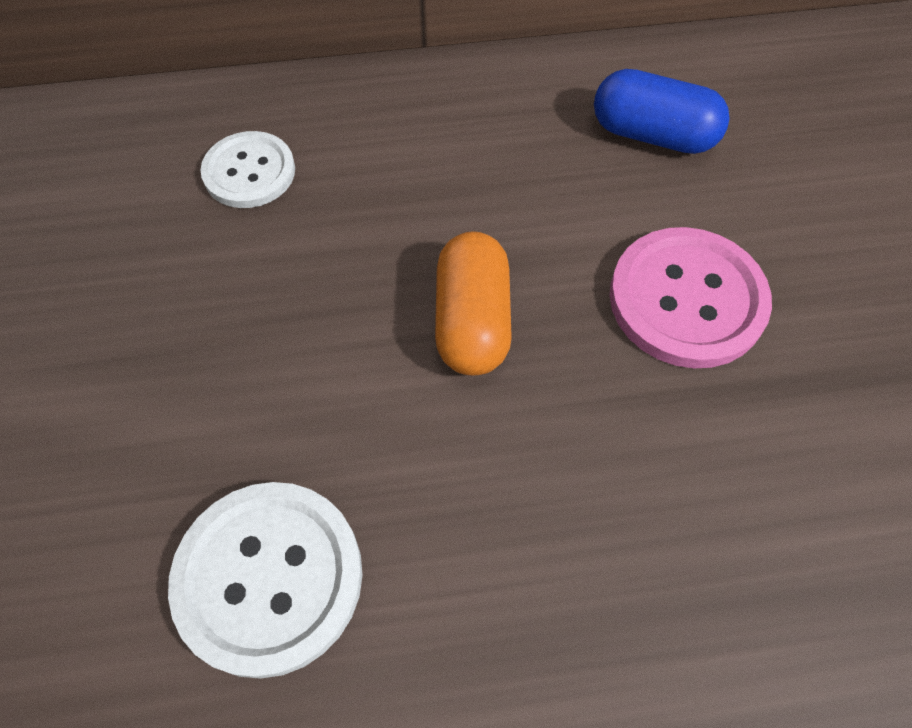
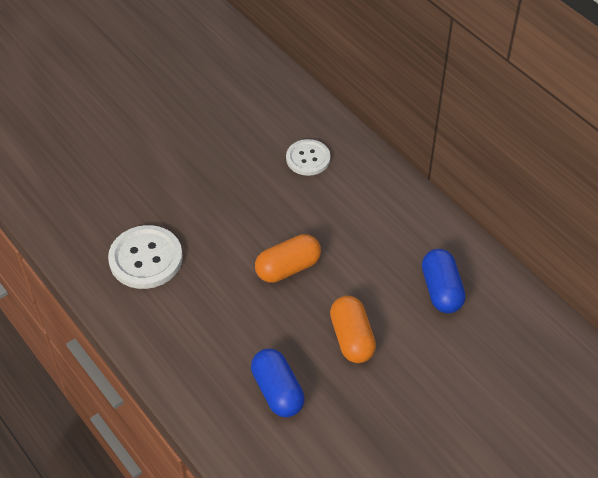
camera: 60 degrees right, 10 degrees down
(687, 299) = (352, 338): pink button -> orange capsule
(752, 479) = (277, 391): none -> blue capsule

